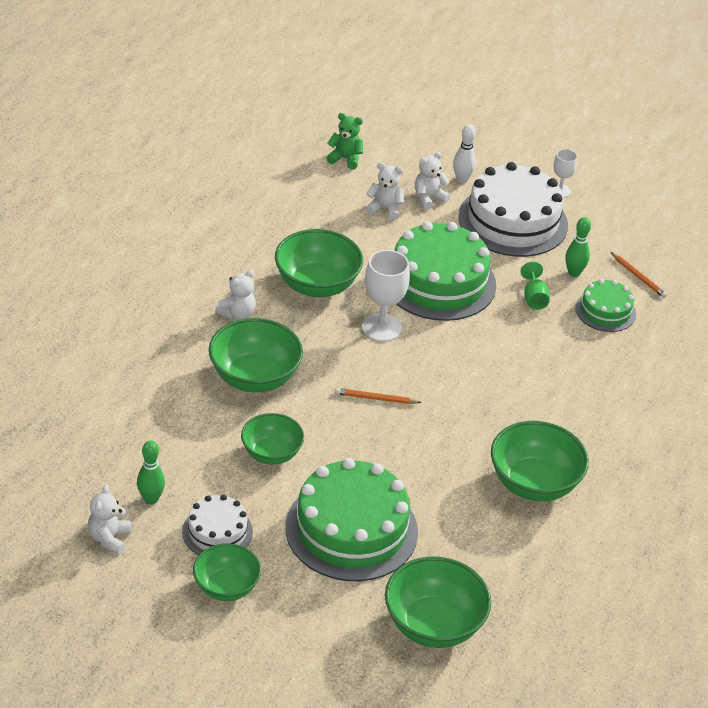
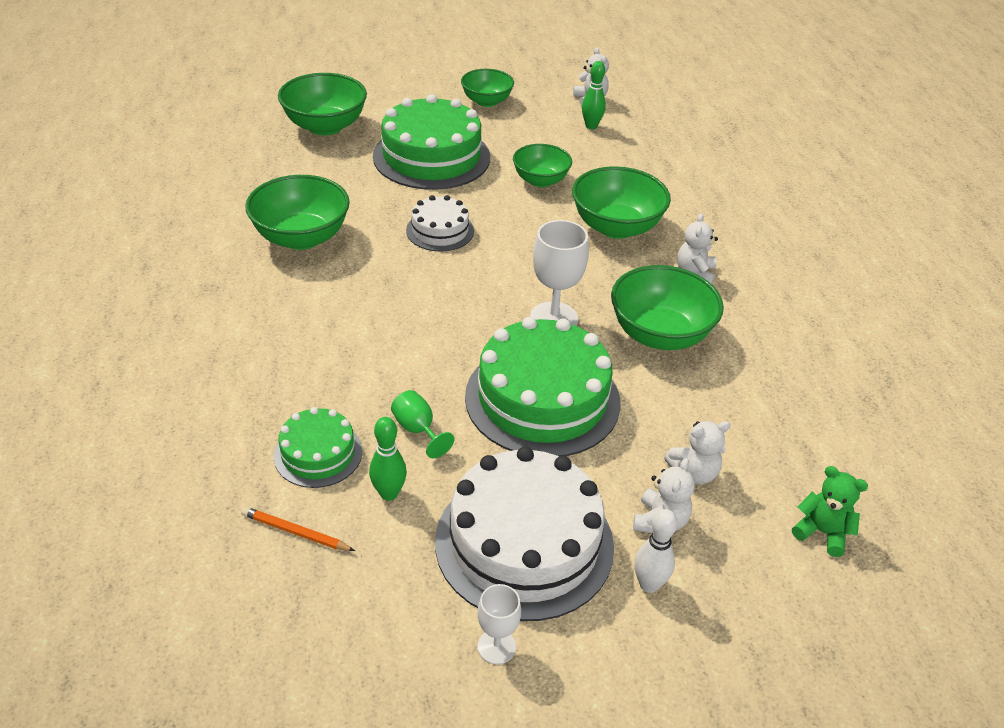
camera: 150 degrees right, 0 degrees up
(217, 532) = (525, 125): white cake -> white cake (440, 231)
(345, 159) = (822, 532): green teddy bear -> green teddy bear turned 135 degrees counterclockwise
(375, 398) = (498, 251): orange pencil -> none

